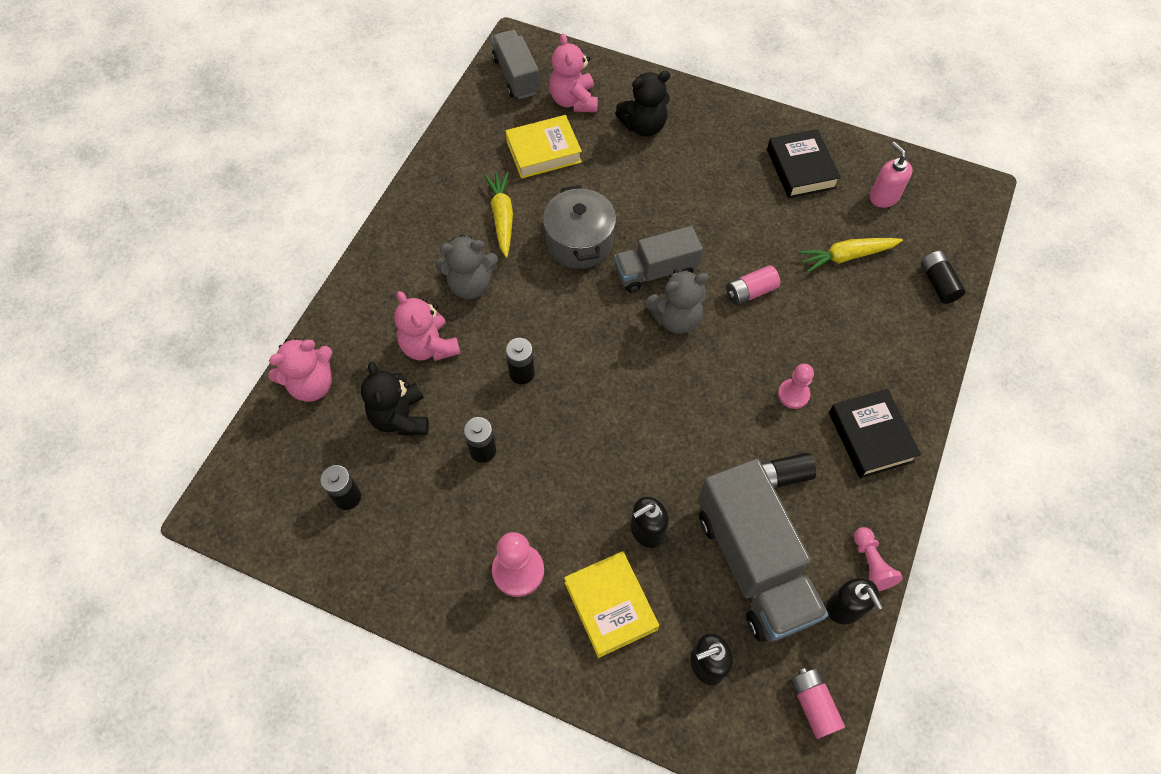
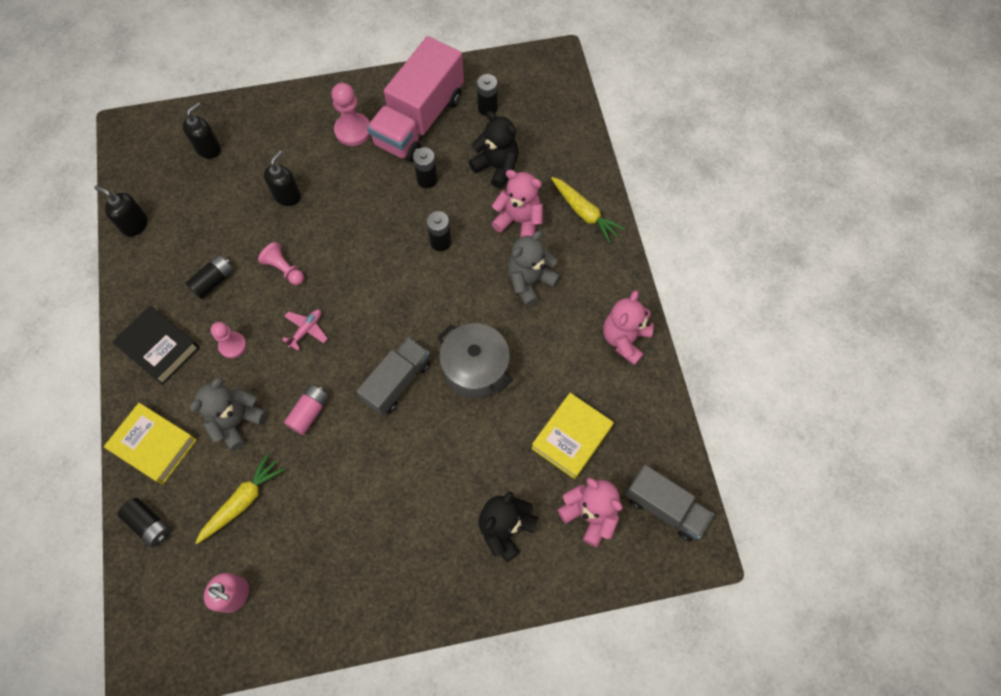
camera: 145 degrees right, 5 degrees up
(312, 384) = (572, 152): pink teddy bear -> pink teddy bear (625, 339)
(433, 532) = (419, 120): none -> pink truck
(502, 217) = (553, 351): yellow carrot -> yellow carrot (584, 213)
(610, 606) = (284, 144): yellow book -> yellow book (154, 445)
(675, 318) = (356, 351): grey teddy bear -> grey teddy bear (237, 421)
(711, 366) = (306, 330): none -> pink plane
(753, 564) = (207, 216): grey truck -> none
(801, 169) = (329, 577): black book -> none
(813, 704) = (134, 164): pink battery -> none
(870, 564) = (127, 260): pink pawn -> pink pawn (284, 269)

